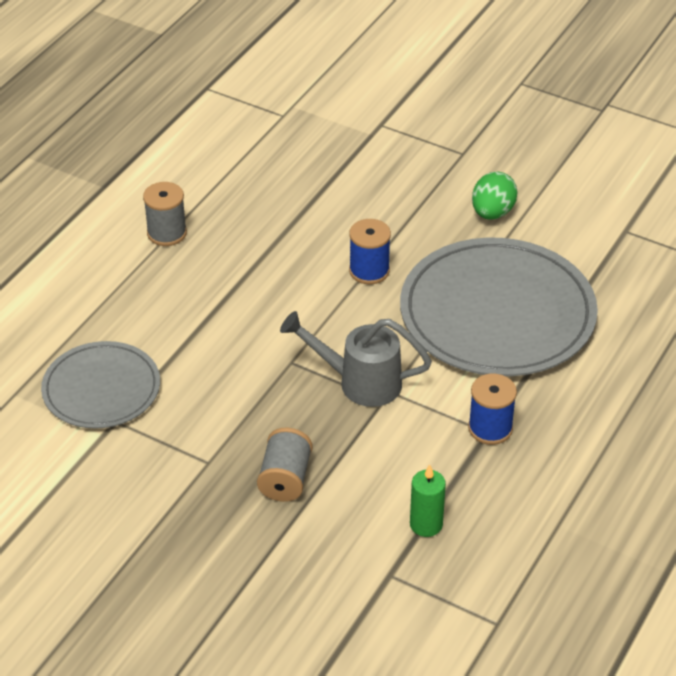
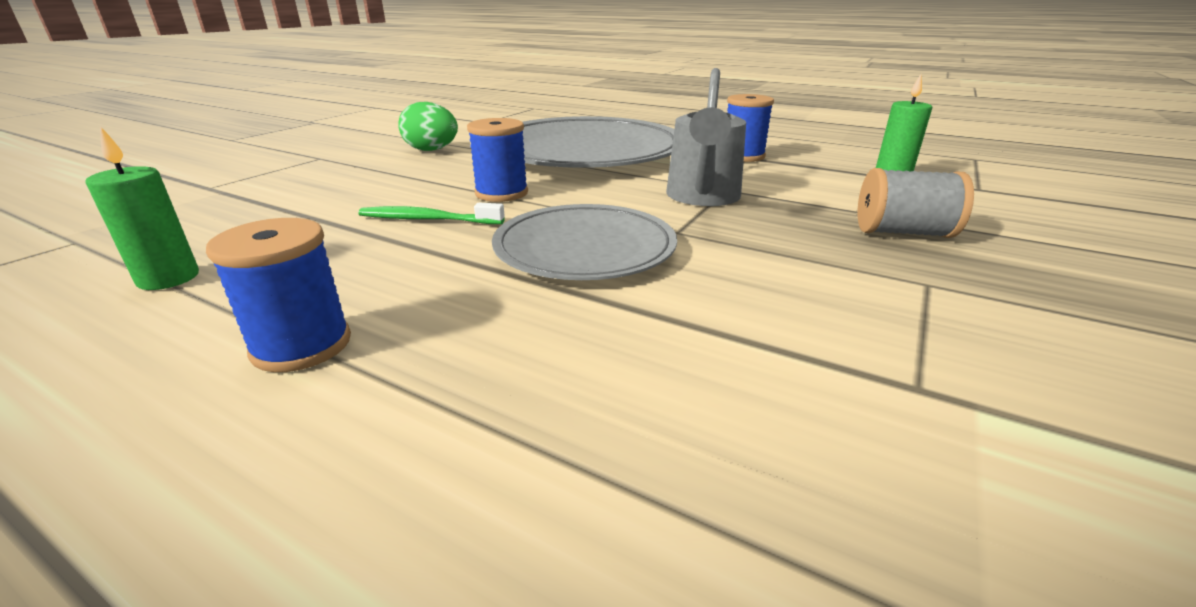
camera: 90 degrees left, 15 degrees down
(101, 389) = (836, 416): grey plate -> grey plate (584, 248)
(167, 233) = (302, 345): grey spool -> blue spool
(233, 169) = (168, 278): none -> green candle
(314, 243) = (428, 220): none -> green toothbrush

